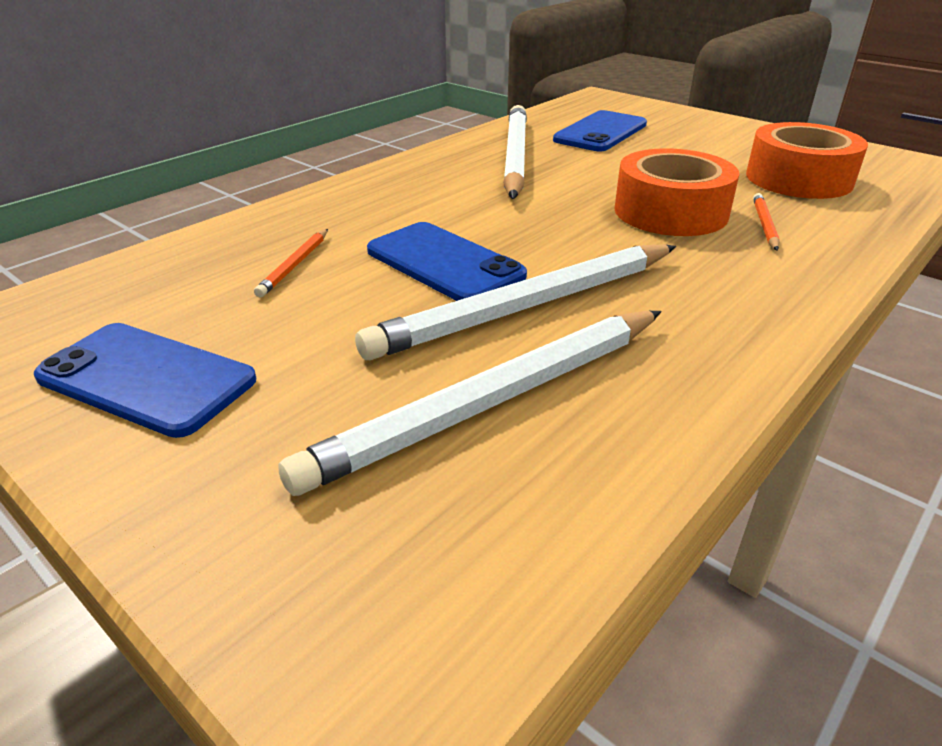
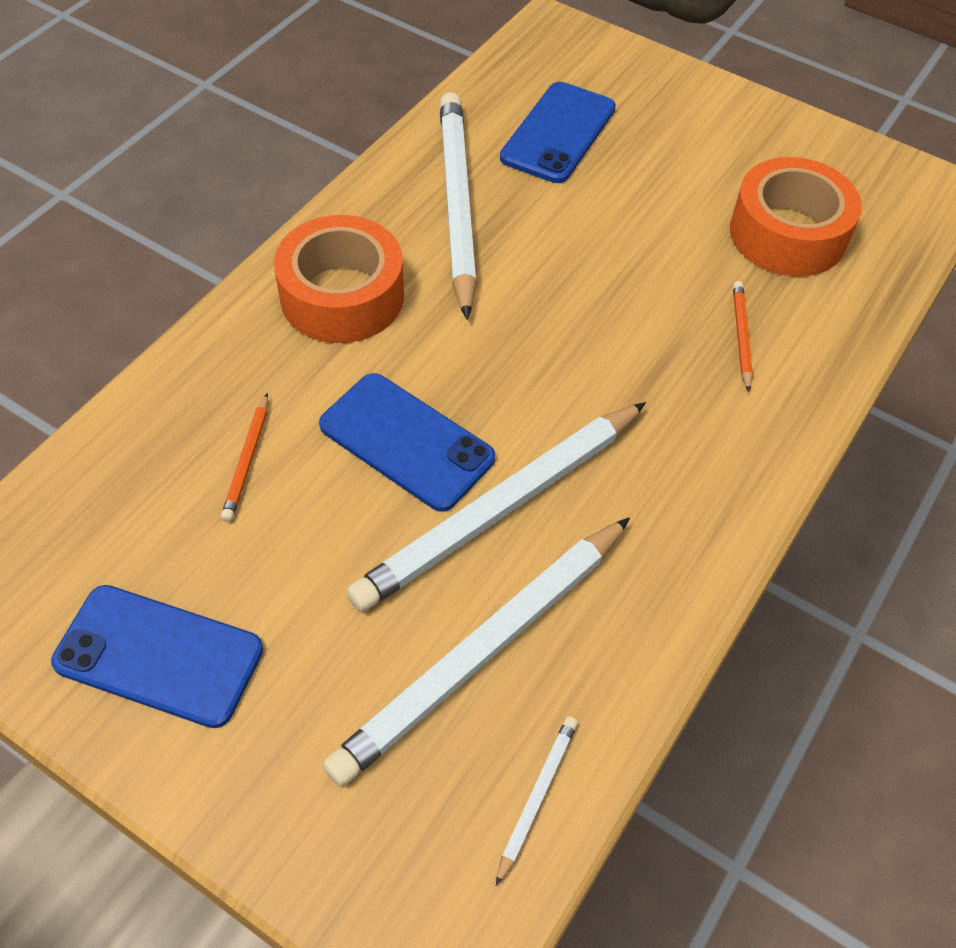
camera: 10 degrees left, 20 degrees up
(540, 534) = (537, 796): none -> white pencil
(670, 212) = (642, 318): orange tape -> orange tape (342, 296)

